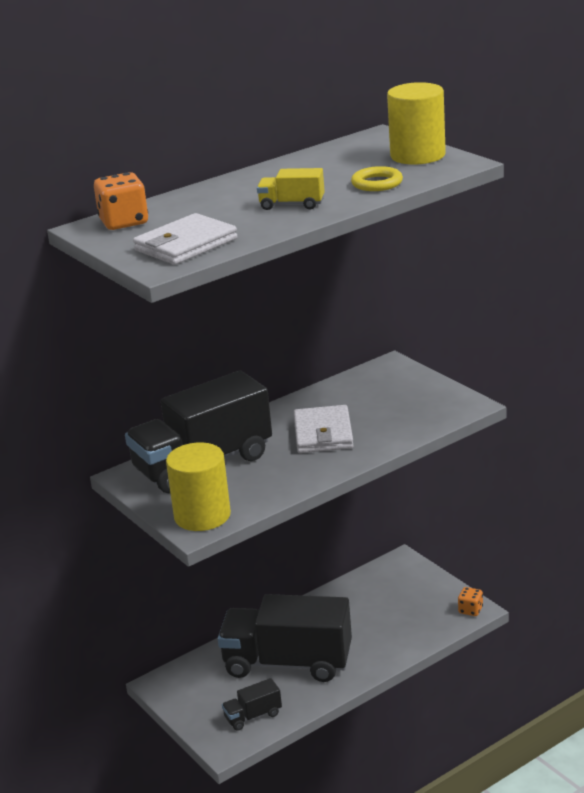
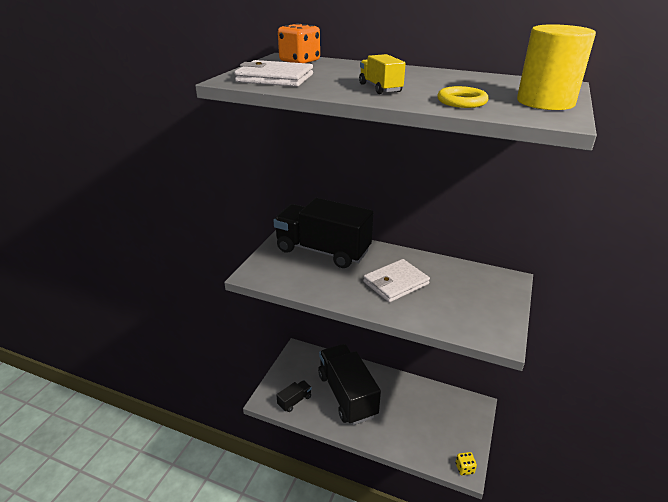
camera: 55 degrees right, 5 degrees up
(202, 516) = (267, 271): yellow cylinder -> none
(253, 716) = (294, 401): black truck -> black truck turned 105 degrees clockwise
(470, 610) = (464, 468): orange dice -> yellow dice

